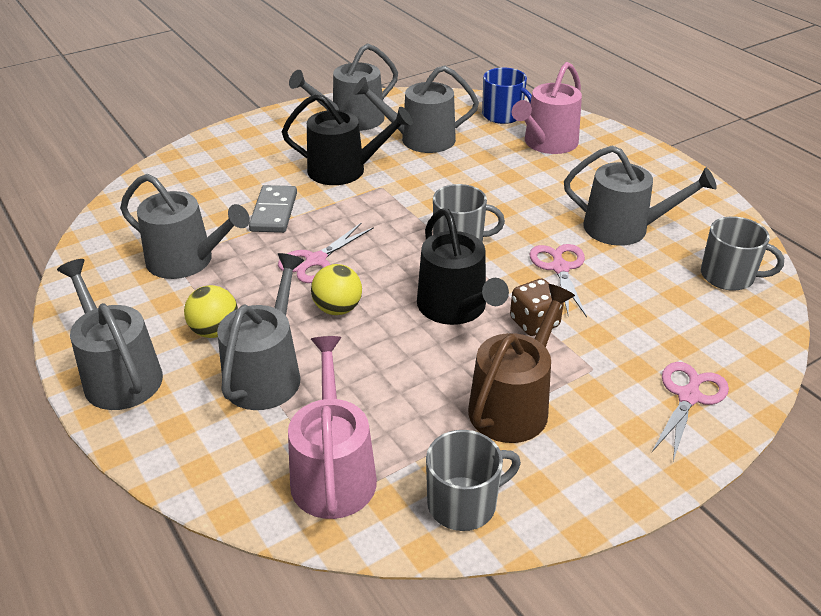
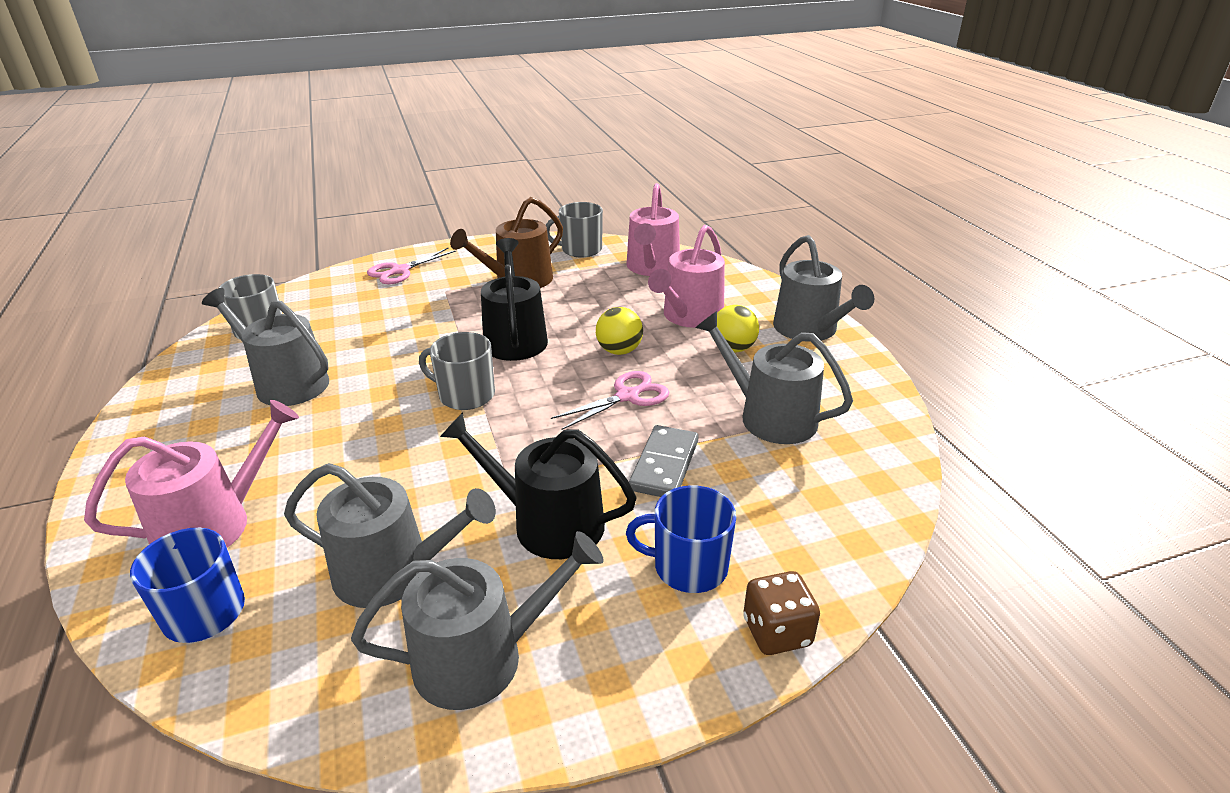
camera: 165 degrees left, 5 degrees down
(252, 163) = (688, 566): none -> blue mug
(266, 374) = (689, 316): grey watering can -> pink watering can
(534, 323) = (459, 320): brown dice -> brown dice (777, 632)
(560, 268) = (393, 356): pink scissors -> none

